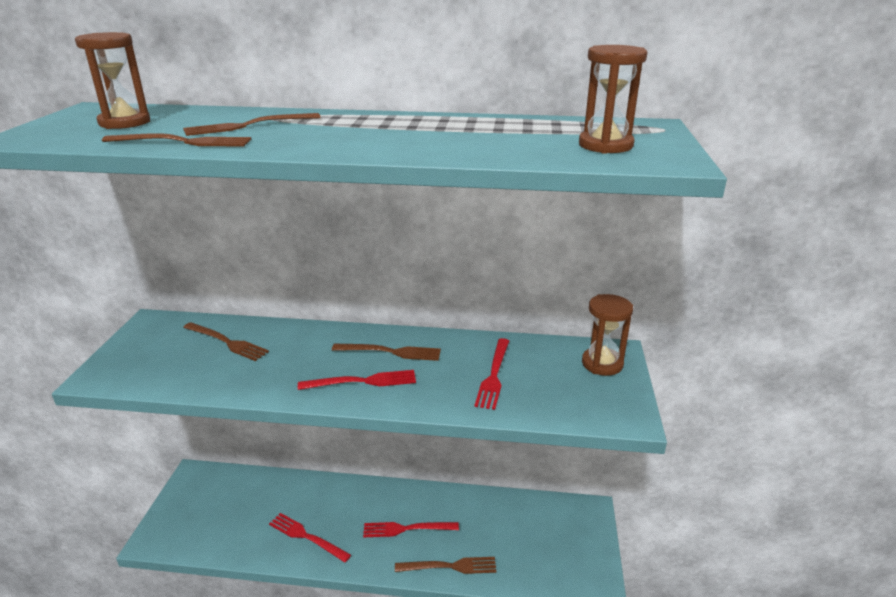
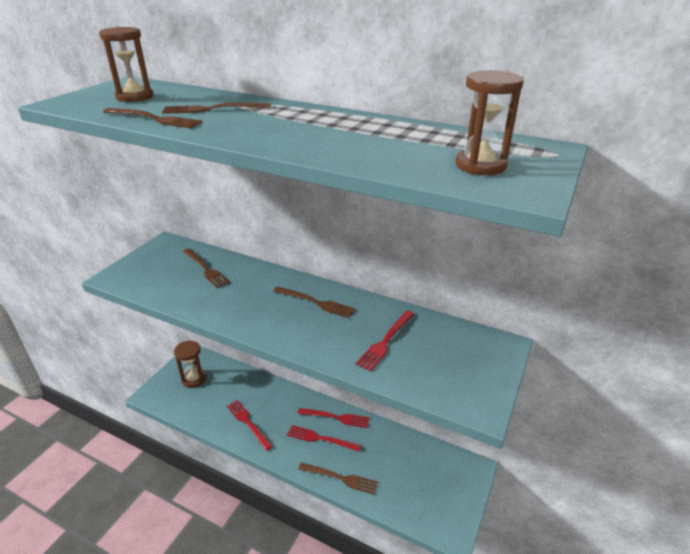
camera: 20 degrees right, 5 degrees up
(362, 381) = (282, 322): red fork -> red fork (336, 417)
(602, 364) = (484, 353): brown hourglass -> brown hourglass (194, 379)

